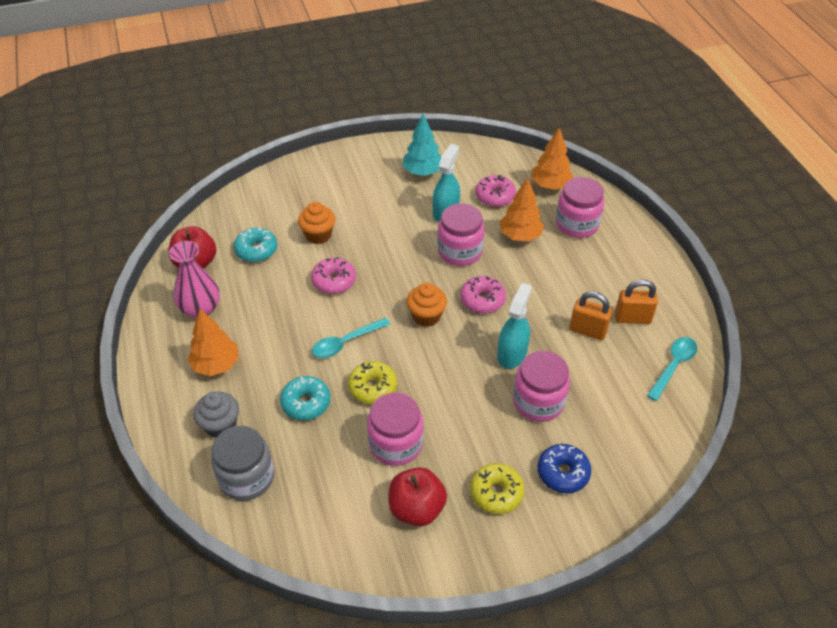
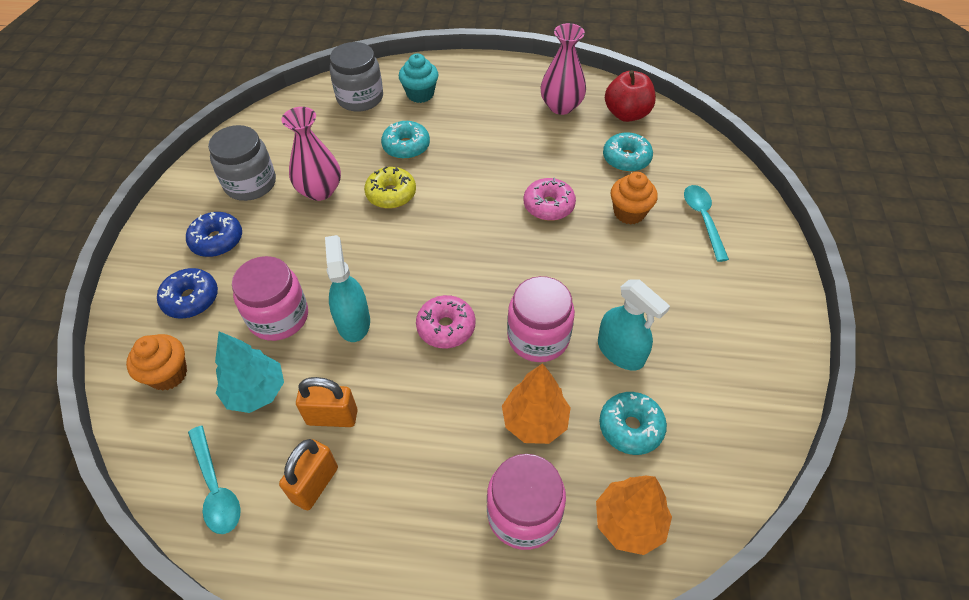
camera: 115 degrees right, 5 degrees up
(216, 365) = (486, 103): orange tree -> none
(220, 425) = (420, 94): grey cupcake -> turquoise cupcake
(345, 343) = (458, 191): turquoise spoon -> turquoise spoon (703, 219)
(396, 444) = (320, 190): pink jar -> pink vase
(416, 508) = (250, 183): red apple -> grey jar
(422, 172) = (717, 357): turquoise tree -> turquoise tree (256, 392)
(426, 316) = (453, 265): orange cupcake -> orange cupcake (168, 374)
(495, 196) = (630, 427): pink donut -> turquoise donut
(496, 493) = (217, 240): yellow donut -> blue donut
(512, 354) = (353, 321): turquoise spray bottle -> turquoise spray bottle turned 150 degrees counterclockwise
(587, 331) = (332, 417): orange padlock -> orange padlock turned 45 degrees clockwise

